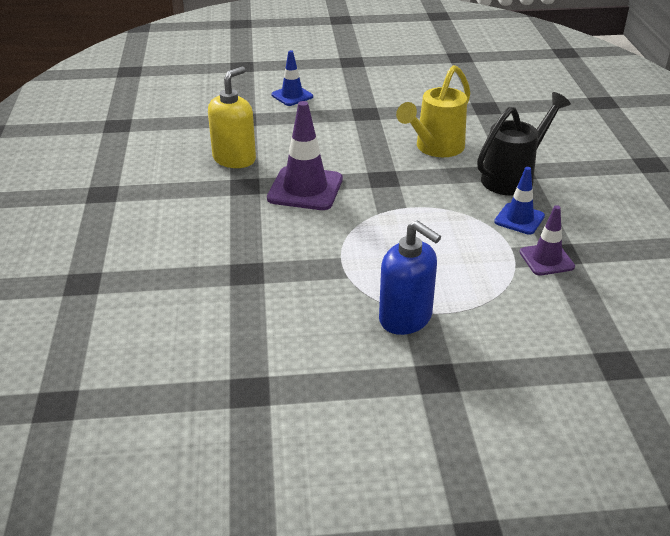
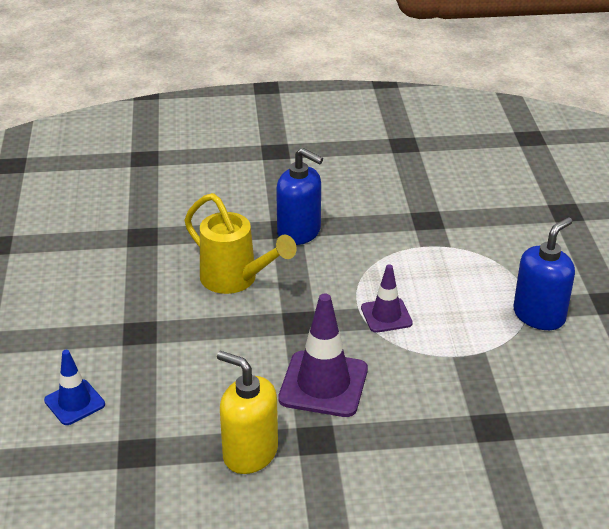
camera: 90 degrees left, 0 degrees up
(513, 177) = (299, 232): black watering can -> blue soap dispenser
(519, 219) = (375, 236): blue traffic cone -> none
(546, 259) = (438, 228): purple traffic cone -> purple traffic cone (386, 315)

